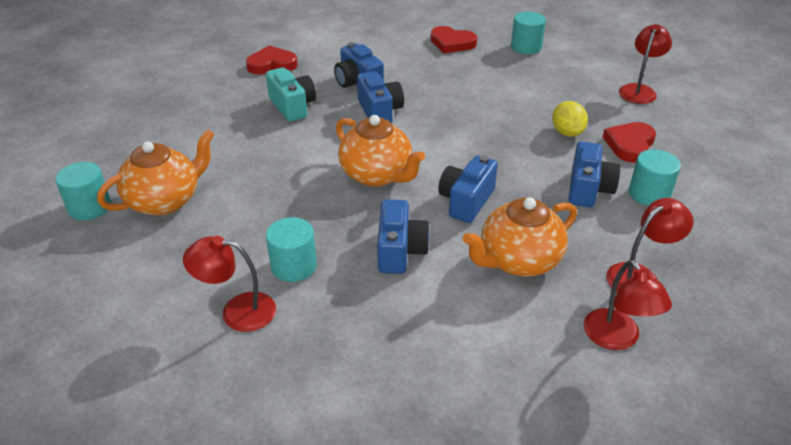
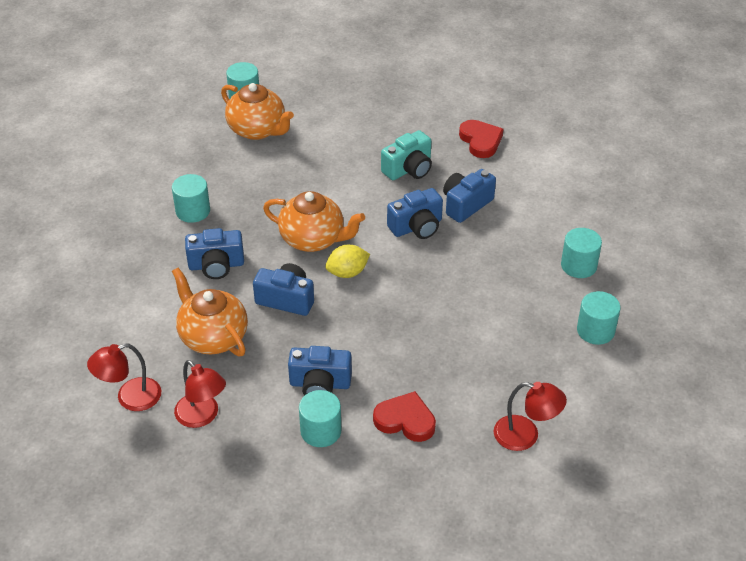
camera: 80 degrees right, 5 degrees up
(237, 311) = (145, 193): red lamp -> none
(377, 175) = (313, 239): orange teapot -> orange teapot turned 105 degrees counterclockwise
(452, 43) = (578, 265): red heart -> turquoise cylinder
(567, 132) = (415, 368): yellow lemon -> yellow lemon (347, 272)

